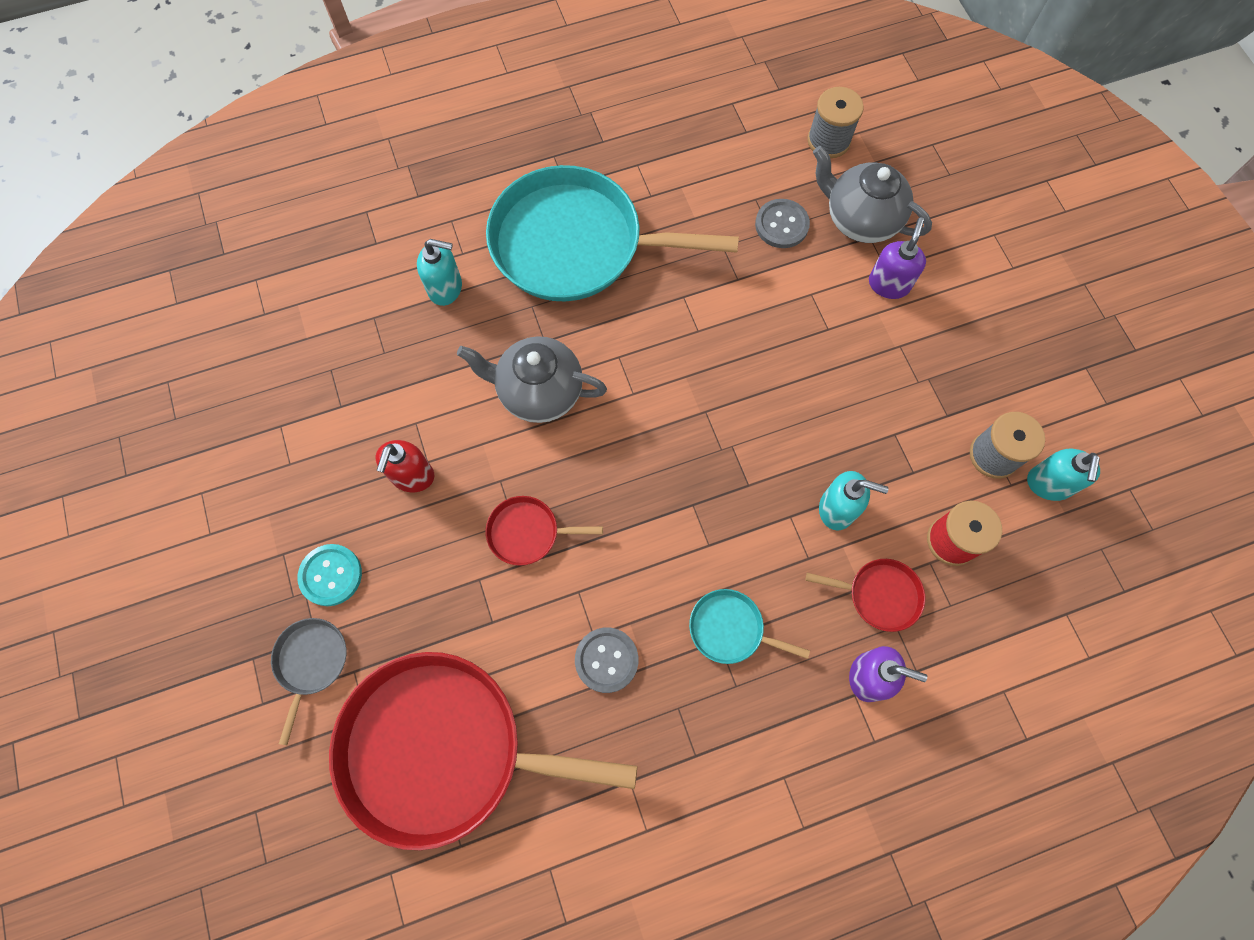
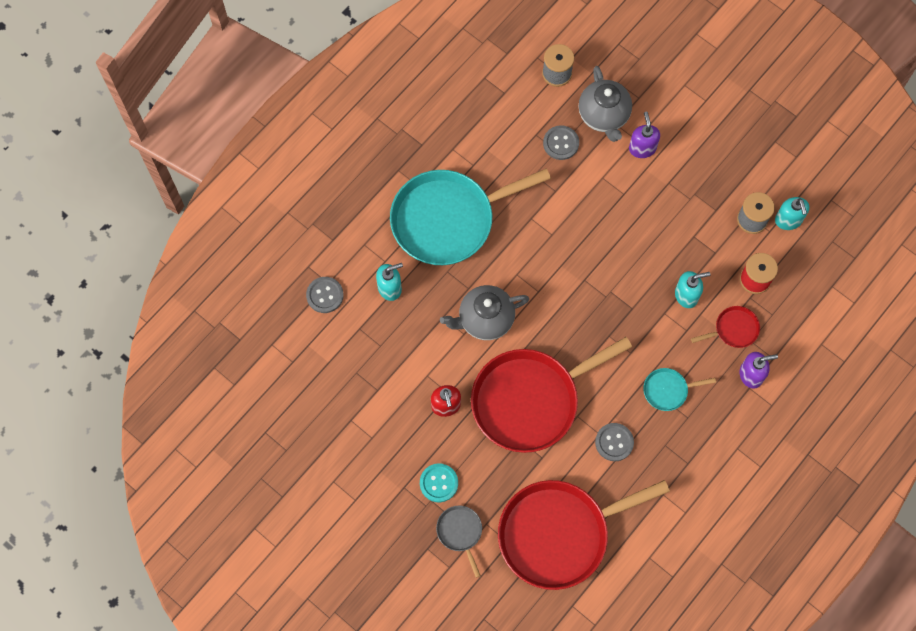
camera: 30 degrees left, 0 degrees up
(361, 255) = (325, 295): none -> grey button
(527, 532) = (530, 400): red pan -> red pan, size x2.38
(860, 219) = (604, 116): grey teapot -> grey teapot turned 105 degrees counterclockwise

